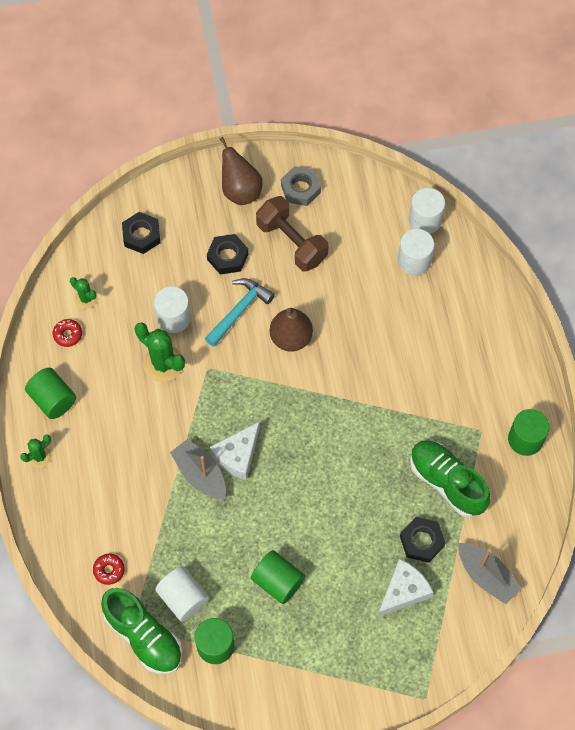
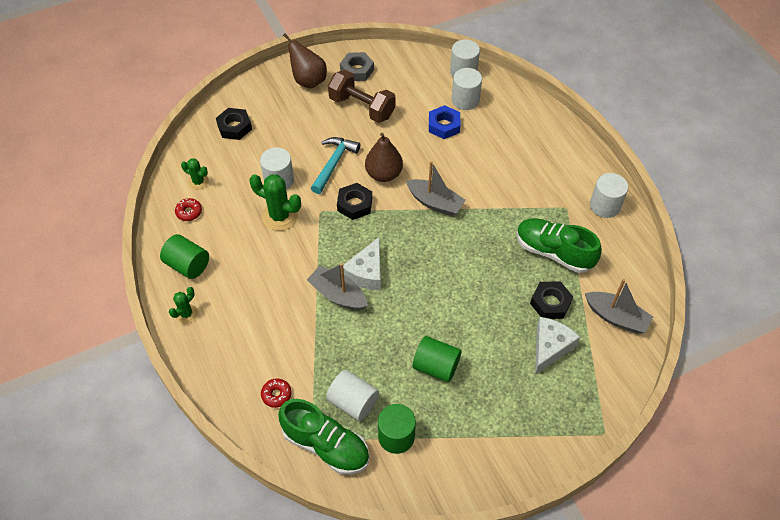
camera: 15 degrees left, 10 degrees down
(227, 257) = (312, 127): black nut -> black nut (355, 204)
(337, 388) = (435, 203): none -> grey boat
(378, 290) = (444, 125): none -> blue nut
(525, 439) = (605, 206): green cylinder -> white cylinder

